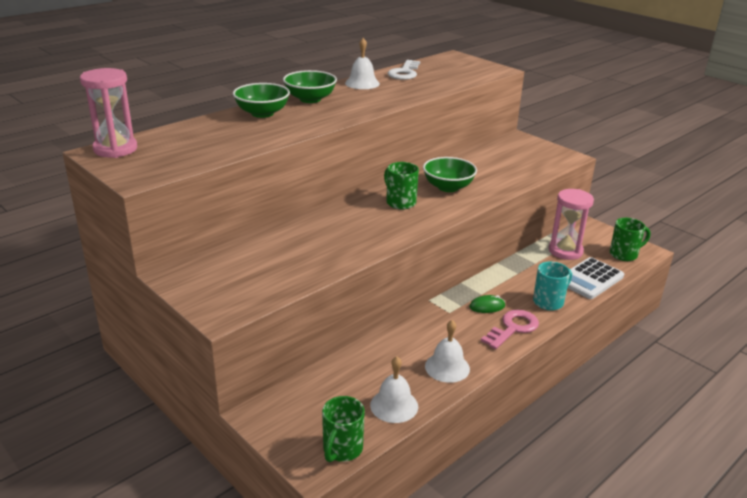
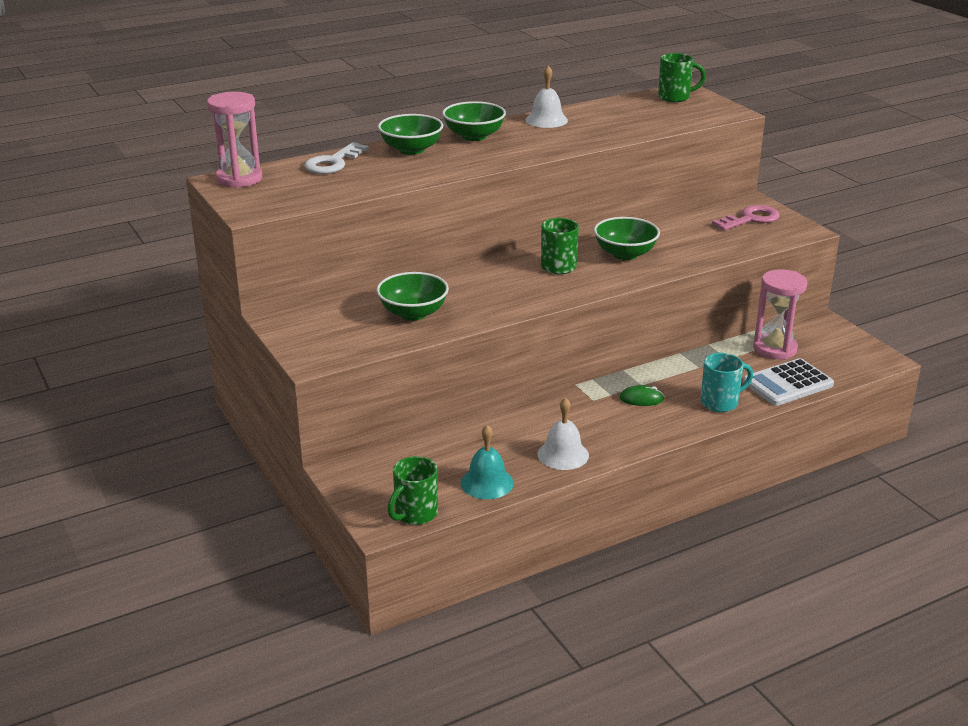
camera: 15 degrees right, 0 degrees up
(296, 257) = (413, 313): none -> green bowl
(394, 405) = (487, 483): white bell -> turquoise bell
(404, 73) = (607, 109): white key -> white key (333, 162)
(513, 328) = (660, 425): pink key -> pink key (750, 219)
(624, 254) = (851, 361): green mug -> green mug (675, 97)

